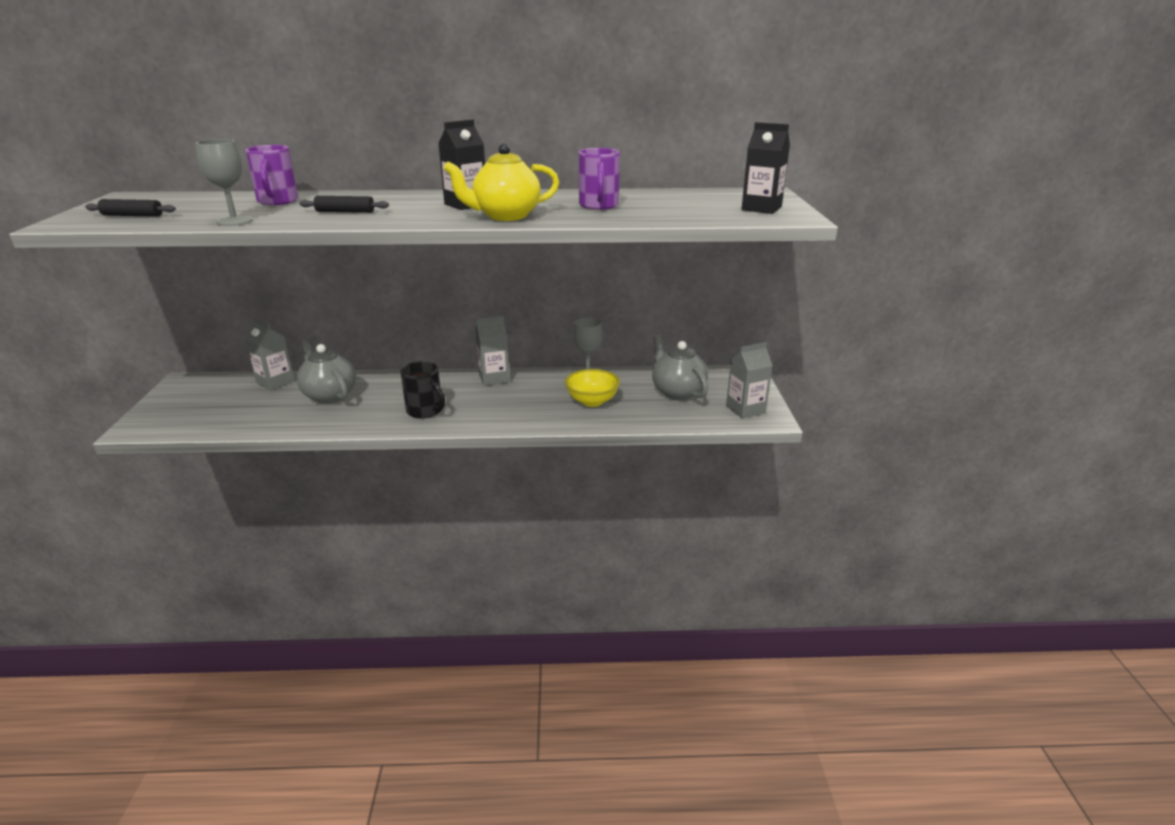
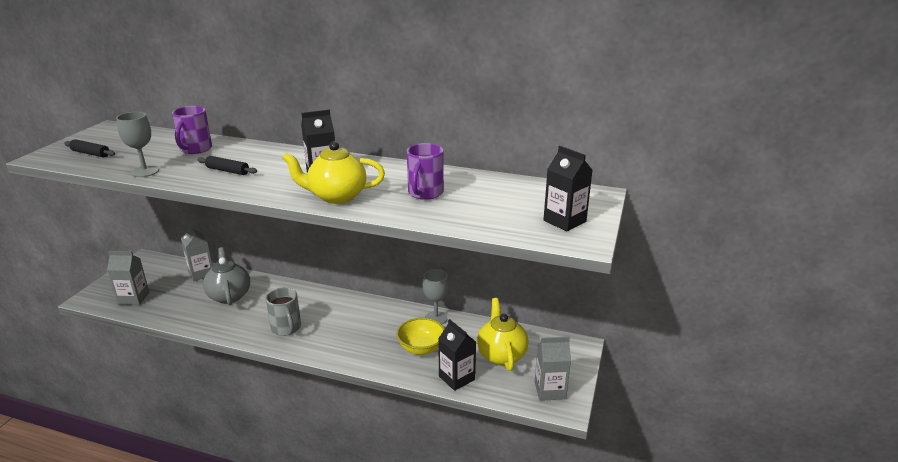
camera: 20 degrees right, 0 degrees up
(425, 411) = (286, 328): black mug -> grey mug
(494, 378) = (359, 304): grey carton -> grey carton (133, 298)
(648, 417) = (456, 378): none -> black carton
(677, 392) = (501, 355): grey teapot -> yellow teapot

